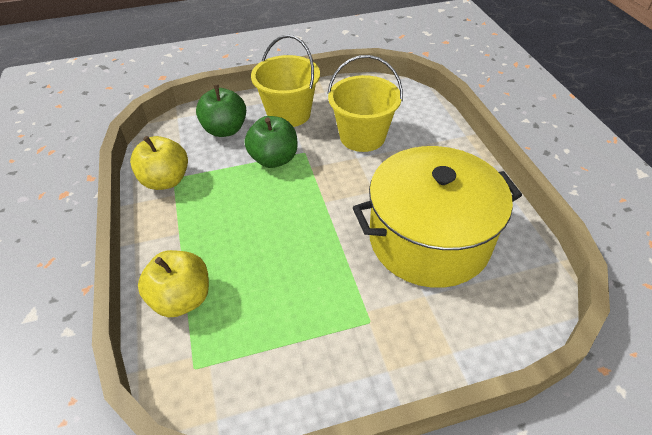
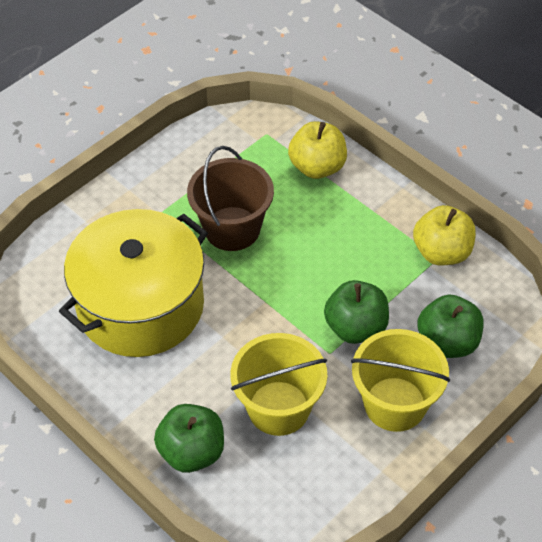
camera: 150 degrees right, 5 degrees up
(308, 272) = (232, 229): none -> brown bucket
(434, 135) = (192, 452): none -> green apple

